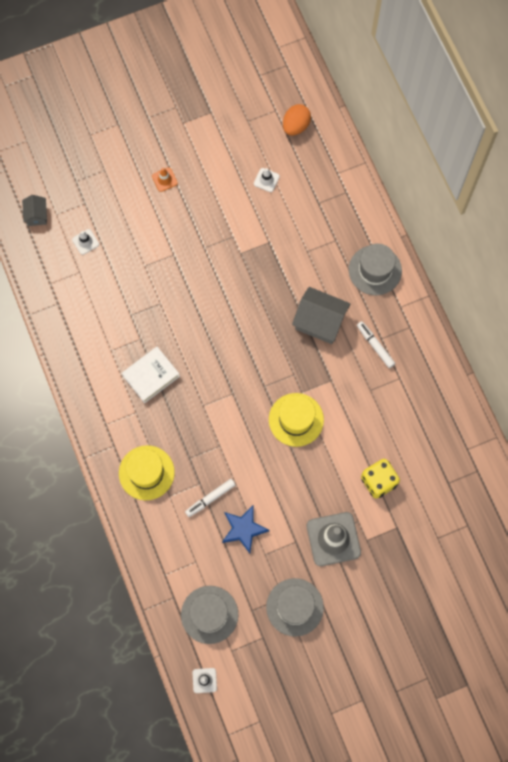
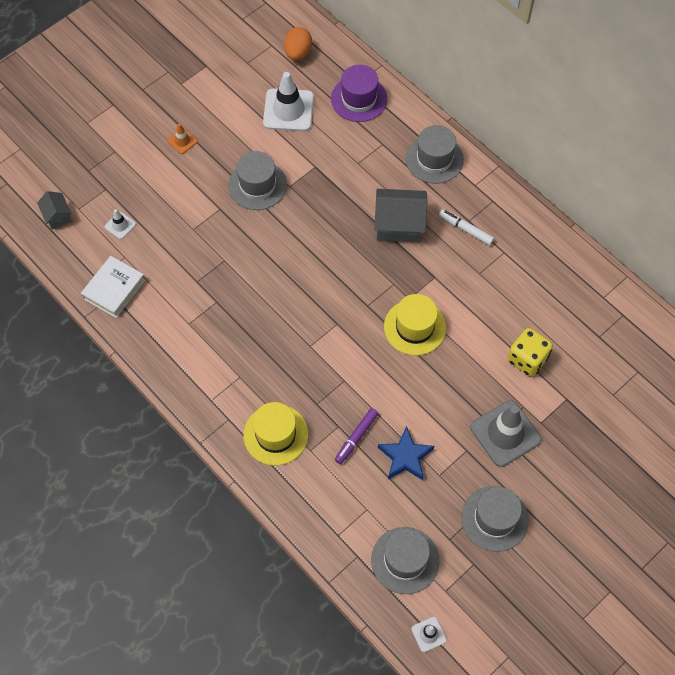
camera: 20 degrees left, 10 degrees down
(151, 376) = (242, 334): white book -> white book (114, 289)
(210, 498) = (356, 437): white marker -> purple marker
(213, 243) = (257, 185): none -> grey hat
(266, 180) = (288, 110): white traffic cone -> white traffic cone, size x2.09
(332, 189) = (359, 99): none -> purple hat

